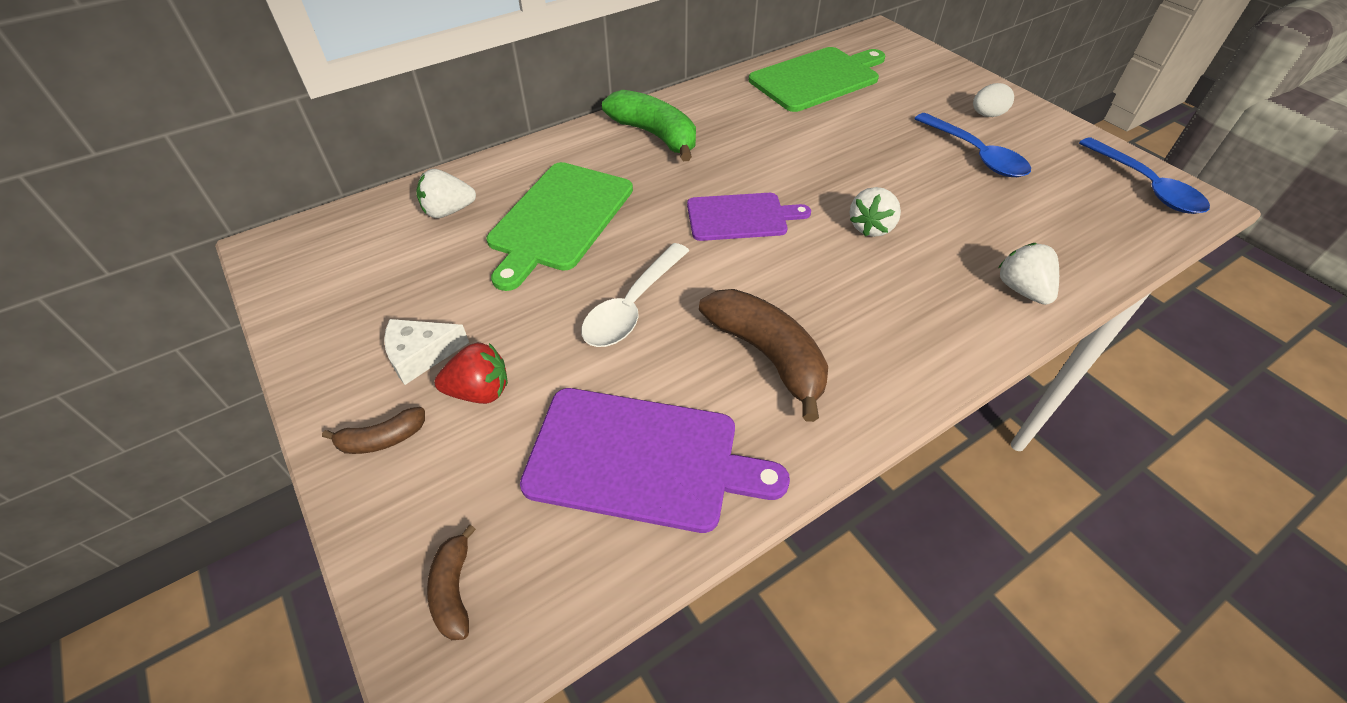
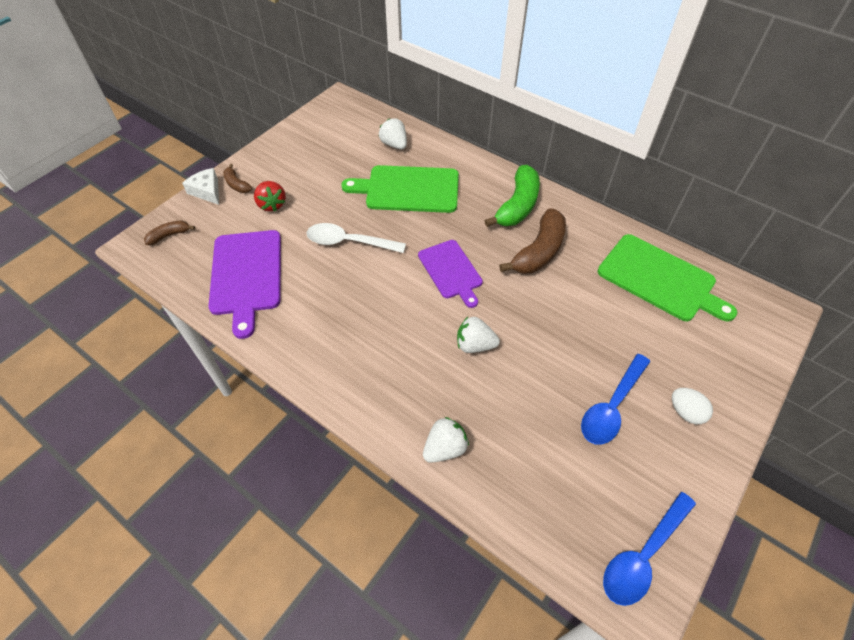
camera: 70 degrees right, 5 degrees up
(421, 355) = (288, 176): white cheese -> white cheese (207, 191)
(767, 355) = (331, 311): brown banana -> brown banana (539, 251)

